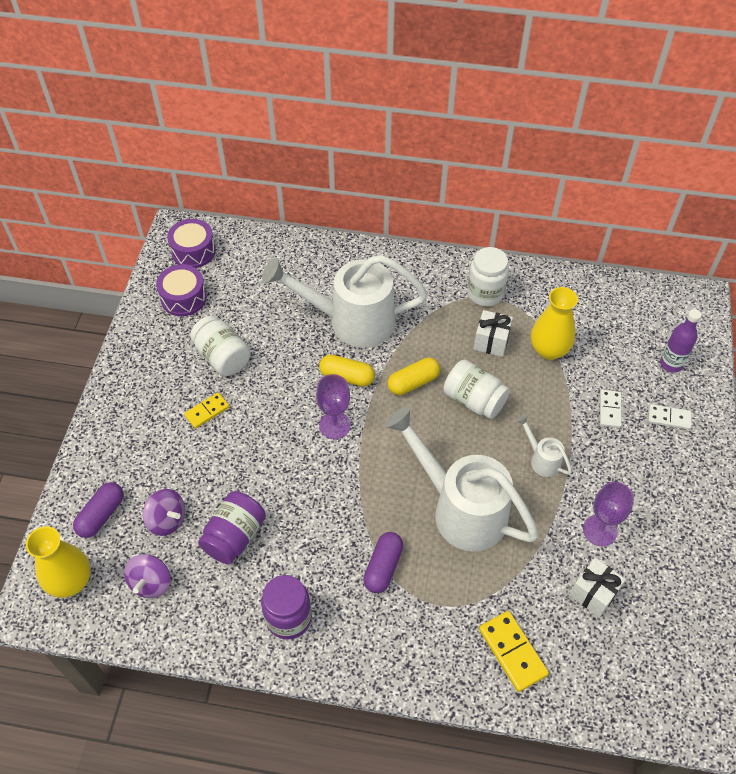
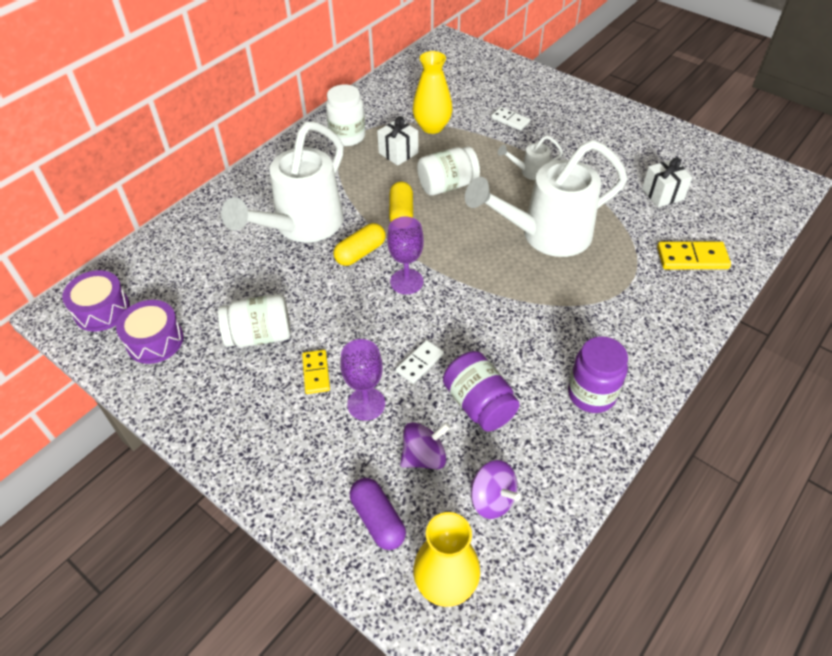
camera: 60 degrees left, 5 degrees down
(383, 567) = (574, 306): purple capsule -> none
(600, 530) = (611, 169): purple goblet -> purple goblet (366, 404)
(669, 418) = (537, 97): white domino -> white domino (420, 363)
(671, 364) = (492, 76): purple bottle -> none

